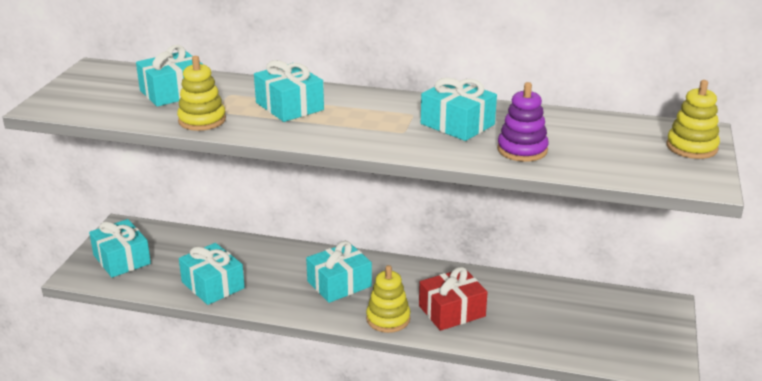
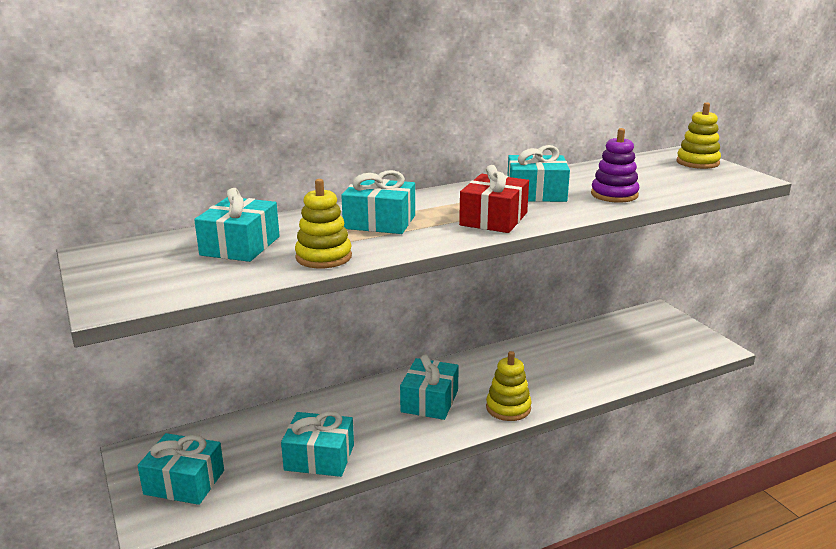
camera: 40 degrees left, 5 degrees down
(452, 311) = (542, 379): red gift -> red gift (494, 219)

